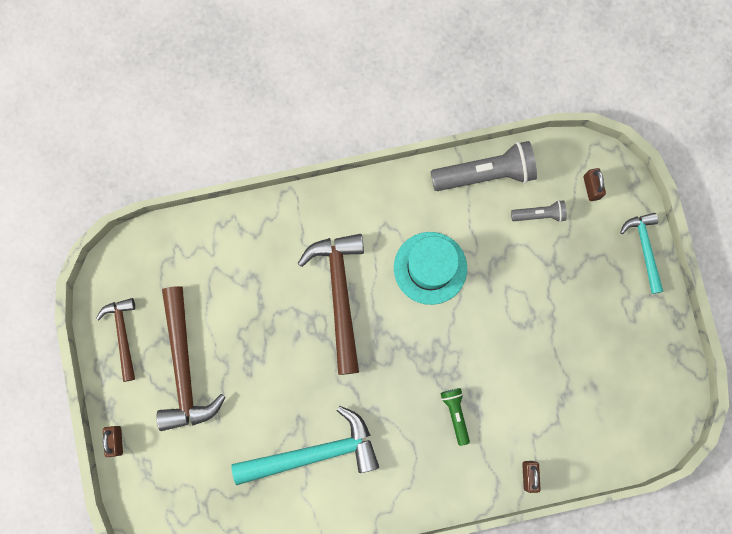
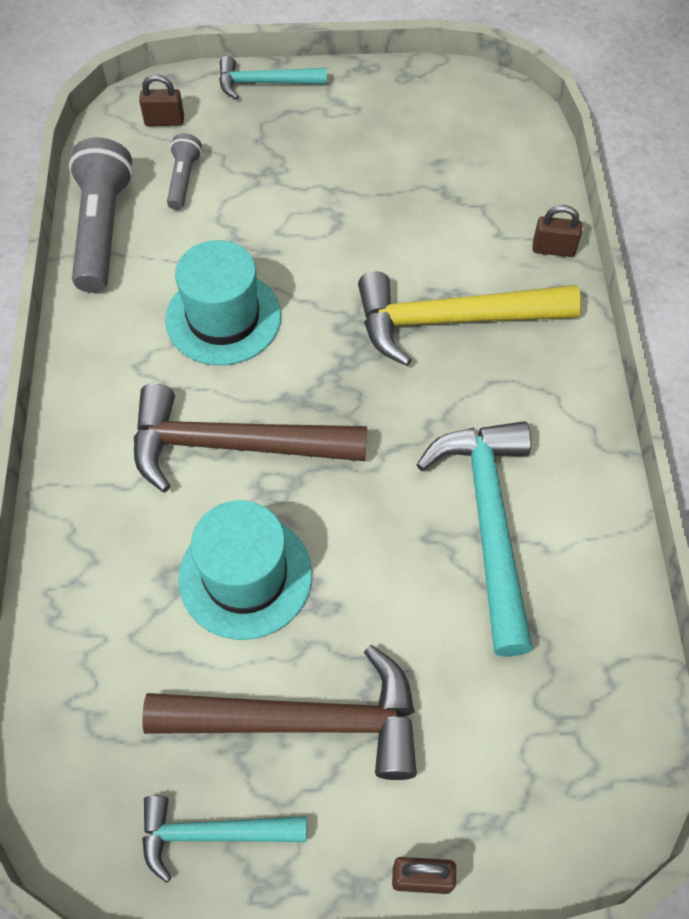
camera: 80 degrees left, 20 degrees down
(123, 335) = (213, 834): brown hammer -> turquoise hammer
(259, 320) = (245, 576): none -> turquoise hat
(455, 414) = (453, 320): green flashlight -> yellow hammer

